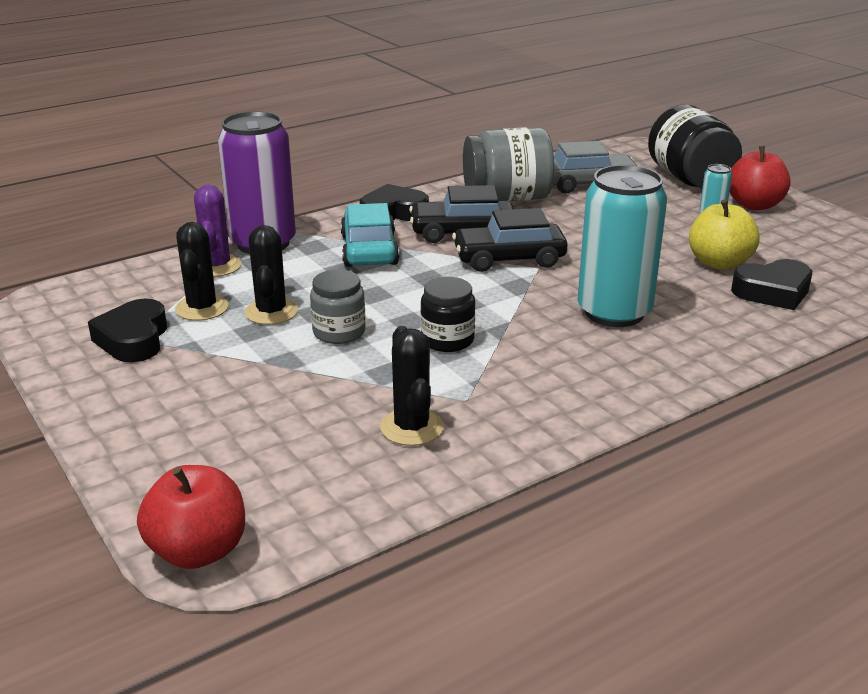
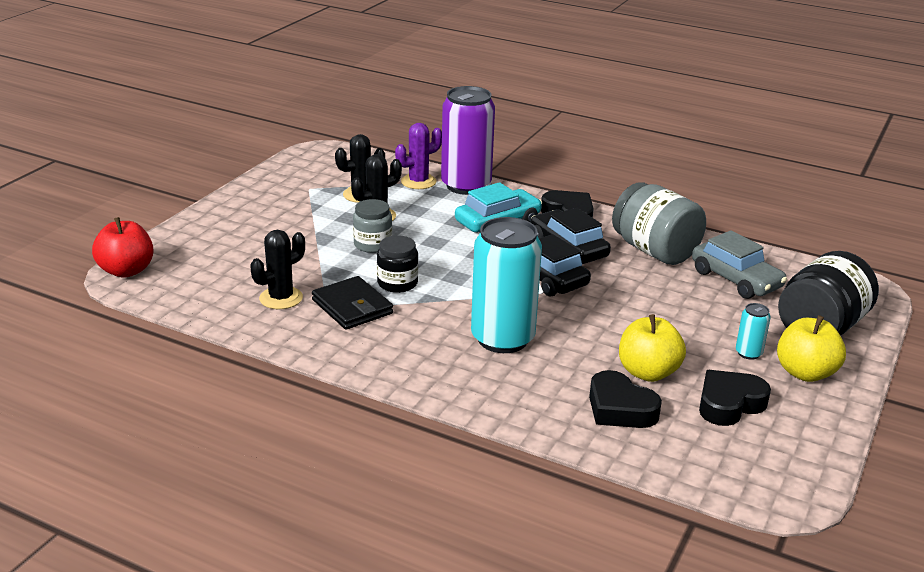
camera: 60 degrees right, 0 degrees up
(133, 339) = (307, 188): black heart -> black heart (729, 404)
(477, 382) = (352, 307): none -> black wallet
(754, 205) = (805, 373): red apple -> yellow apple

